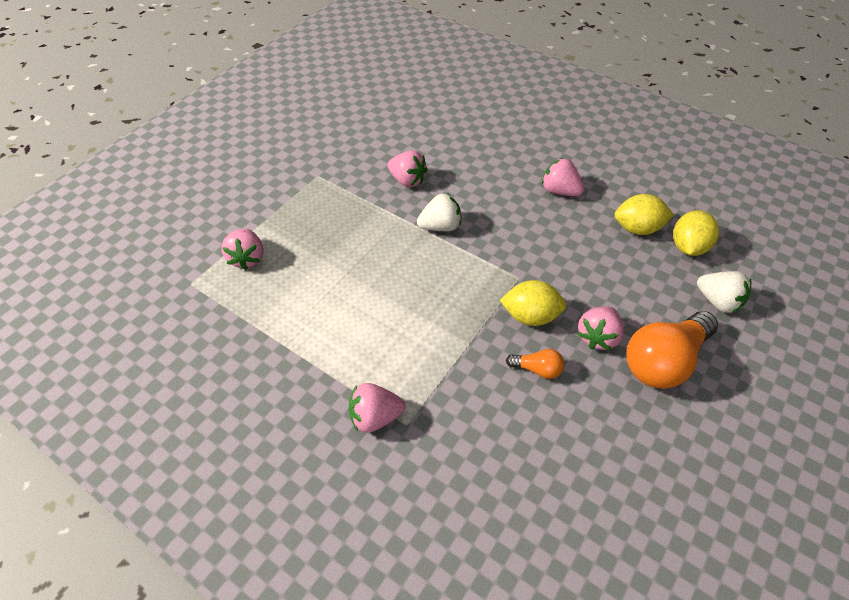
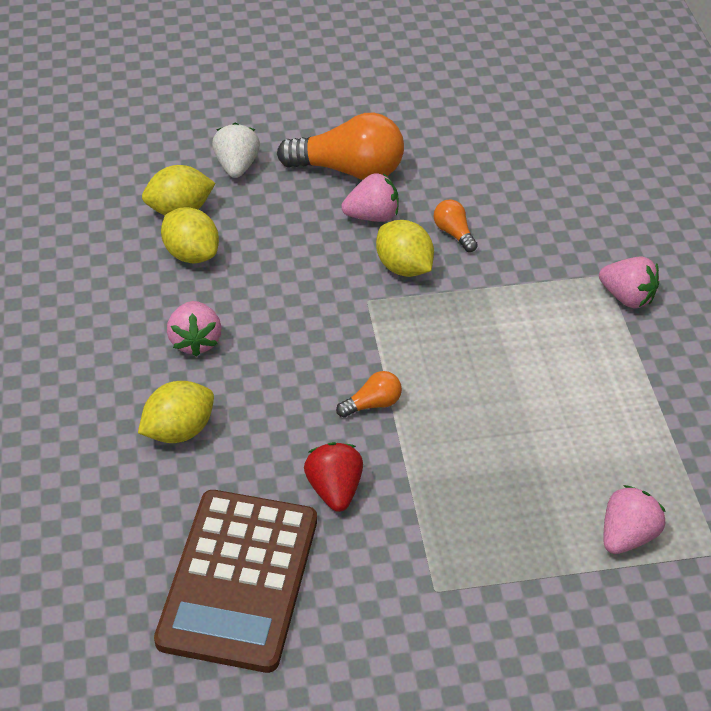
camera: 135 degrees left, 5 degrees down
(400, 128) = (239, 580): none -> brown calculator
(407, 180) = (334, 489): pink strawberry -> red strawberry
(440, 226) = (372, 404): white strawberry -> orange light bulb
(503, 154) = (179, 430): none -> yellow lemon

